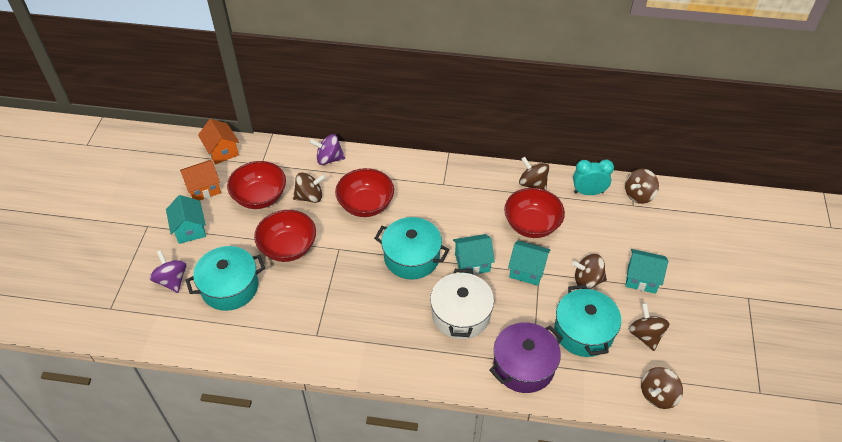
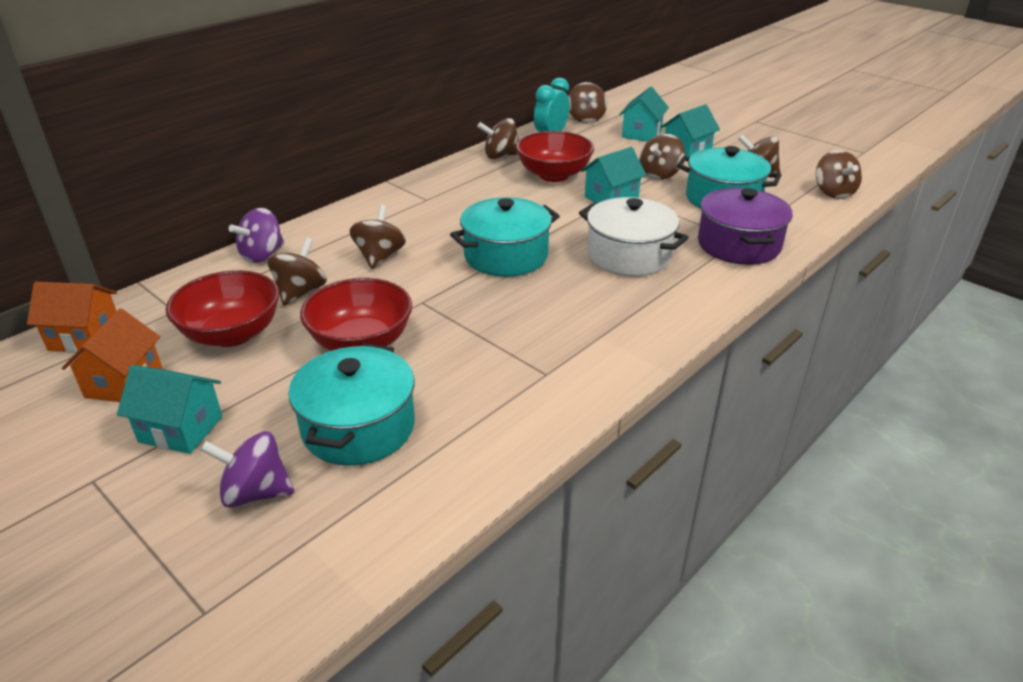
camera: 55 degrees left, 15 degrees down
(366, 205) = (380, 257): red bowl -> brown spinning top
(472, 263) = (562, 223): turquoise house -> turquoise house (641, 134)

